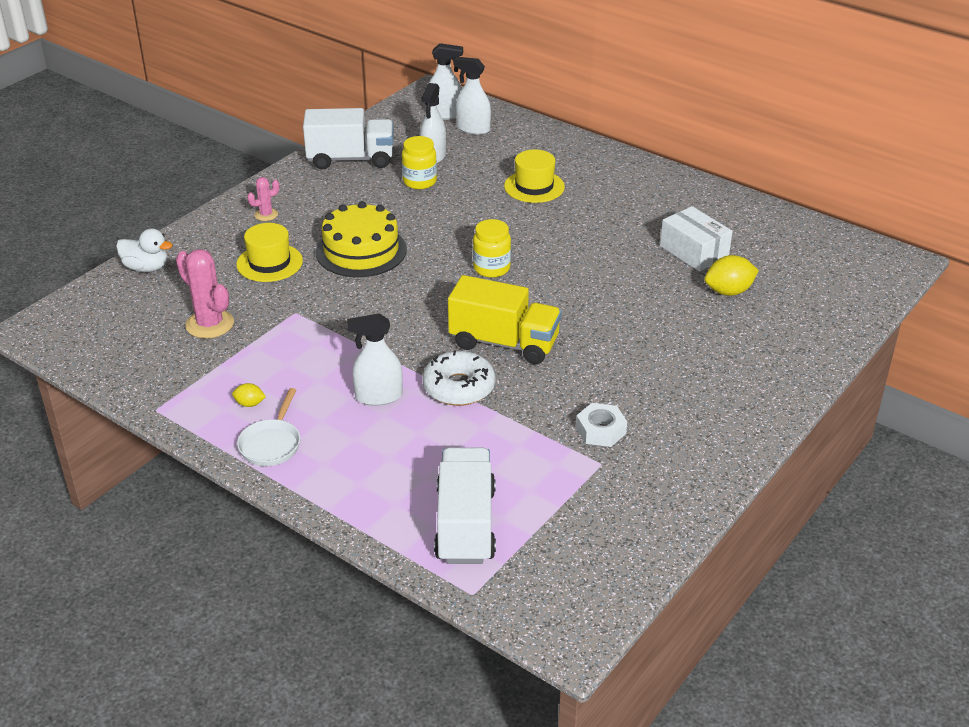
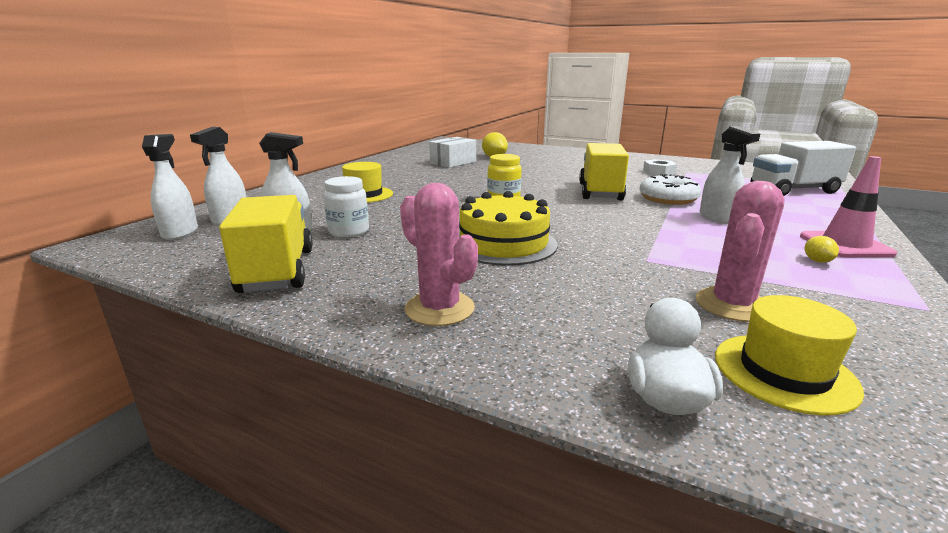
camera: 100 degrees left, 15 degrees down
(266, 215) = (439, 309): pink cactus -> pink cactus, size x1.83
(269, 263) = (562, 288): yellow hat -> yellow hat (784, 372)
(271, 444) = (845, 245): white pan -> pink traffic cone
(351, 159) = (277, 270): white truck -> yellow truck
(419, 182) = (349, 232): yellow jar -> white jar

